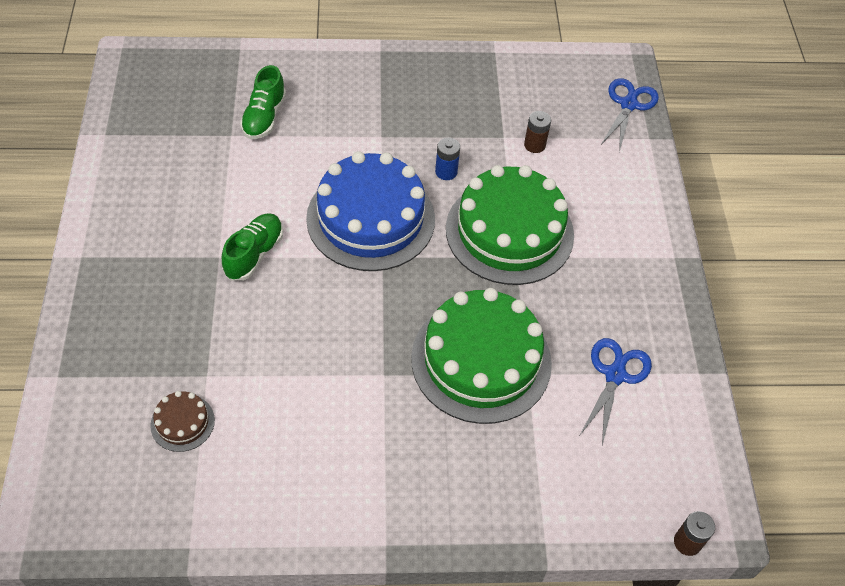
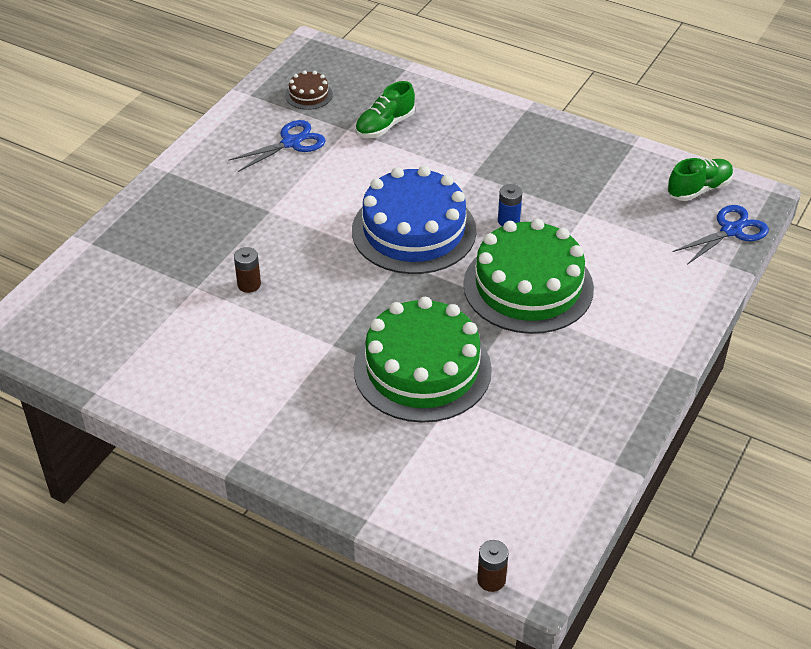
camera: 35 degrees right, 10 degrees down
(182, 422) = (154, 310): brown cake -> brown cake (309, 95)
(254, 254) = (298, 220): green shoe -> green shoe (699, 189)
(534, 145) = (609, 230): brown battery -> brown battery (249, 284)
(615, 375) = (533, 430): blue scissors -> blue scissors (291, 143)

